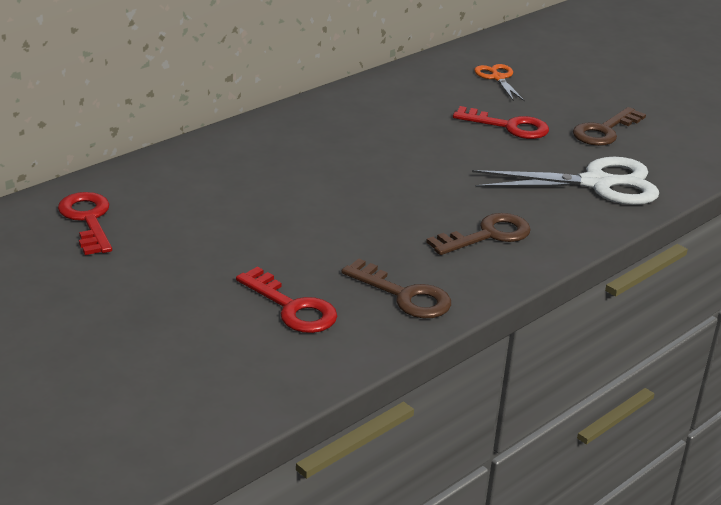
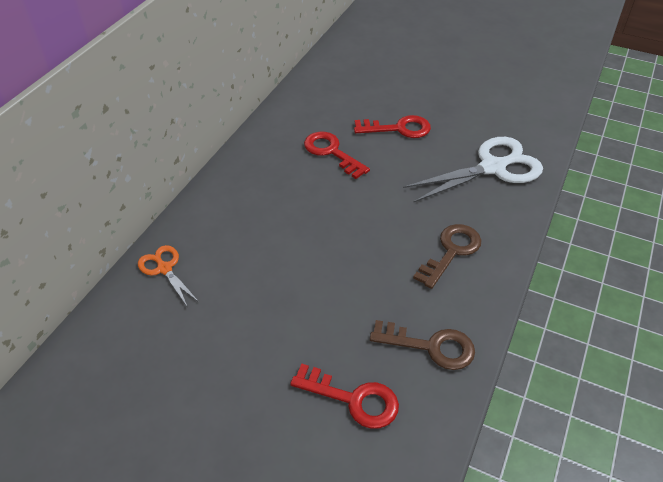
camera: 20 degrees left, 15 degrees up
(88, 220) = (123, 359): red key -> red key (332, 152)
(497, 78) = (362, 81): orange scissors -> orange scissors (164, 268)
(604, 131) = (465, 111): brown key -> none

